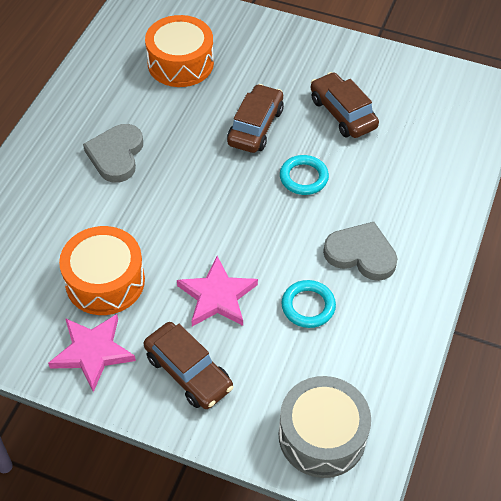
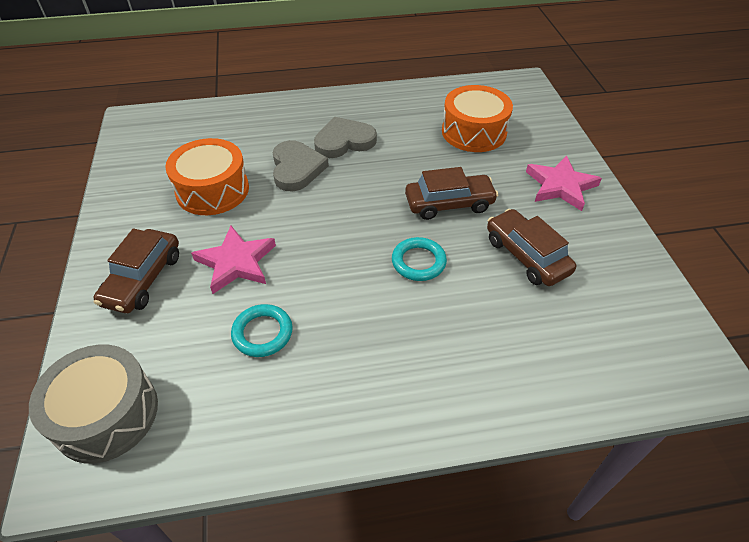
camera: 60 degrees right, 5 degrees down
(92, 352) = (138, 214): pink star -> pink star (560, 186)
(342, 113) = (526, 256): brown car -> brown car turned 60 degrees counterclockwise
(361, 254) = (357, 349): grey heart -> grey heart (296, 168)

